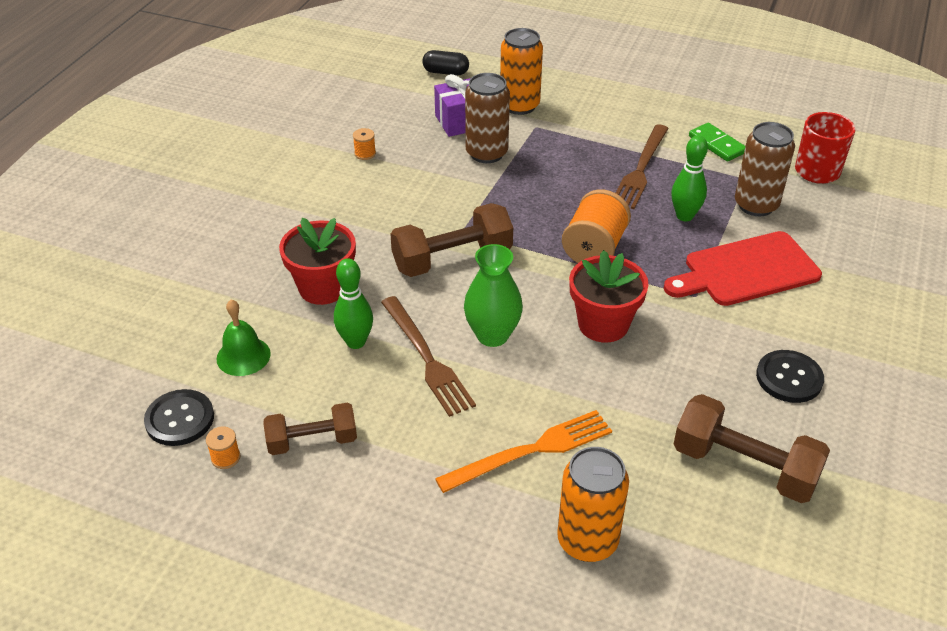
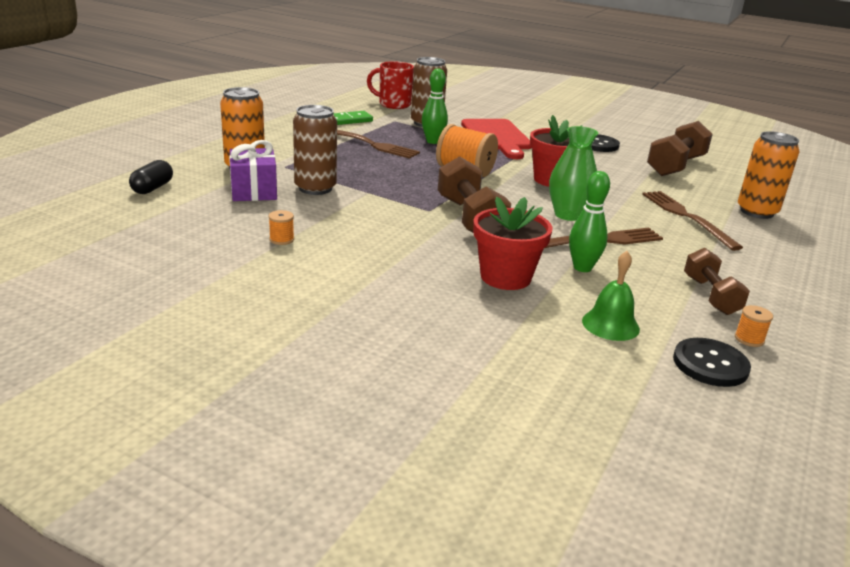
camera: 85 degrees left, 15 degrees down
(531, 451) = (686, 217): orange fork -> brown fork

